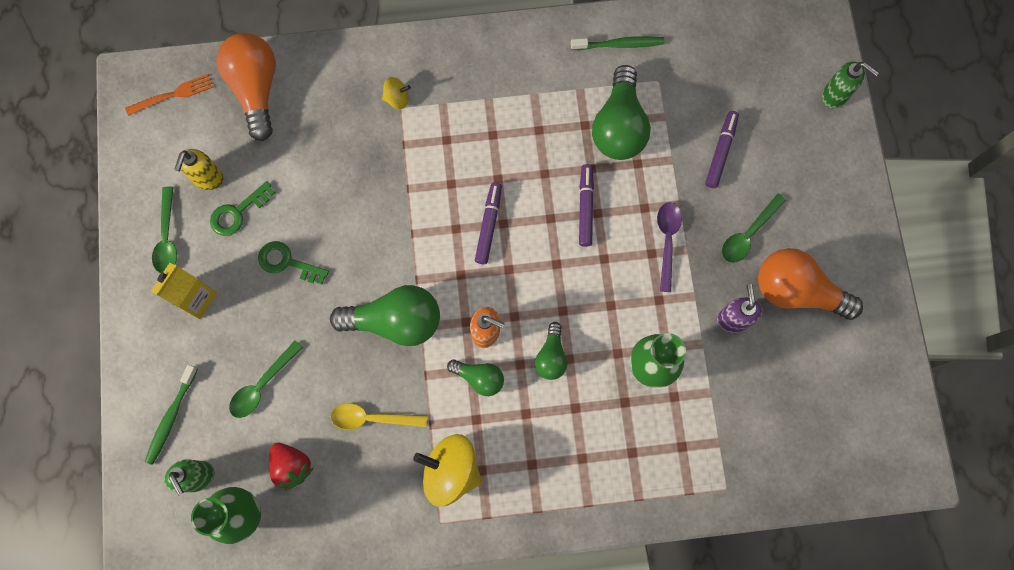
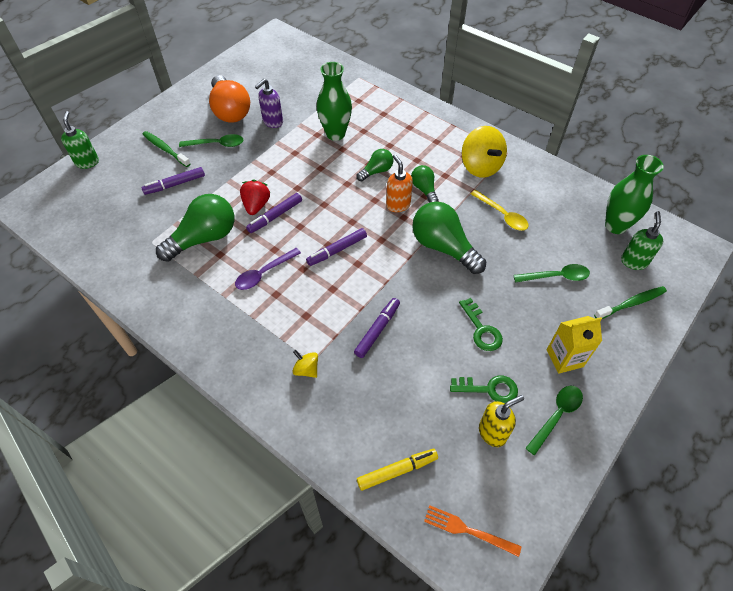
camera: 135 degrees left, 20 degrees down
(256, 89) = (397, 470): orange light bulb -> yellow marker
(292, 466) = (569, 227): red strawberry -> red strawberry (256, 205)
(374, 181) = (377, 330): none -> purple marker
(619, 44) = (140, 279): green toothbrush -> green toothbrush (165, 149)
(667, 241) = (256, 171): purple spoon -> purple spoon (263, 273)

